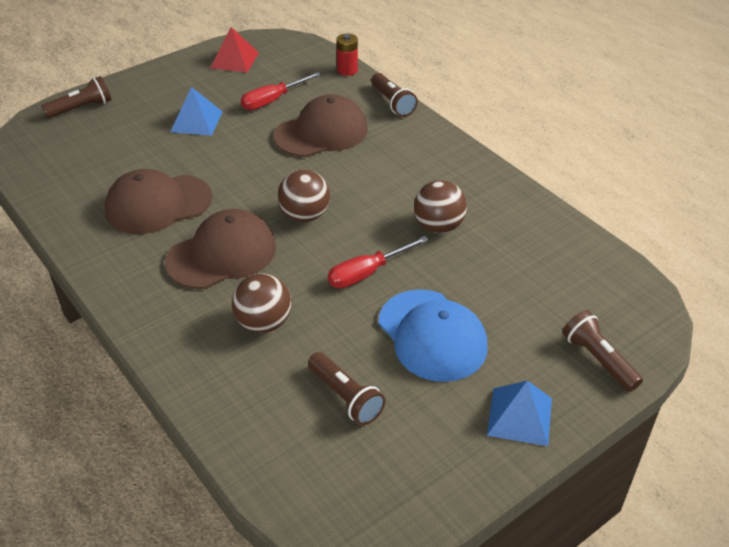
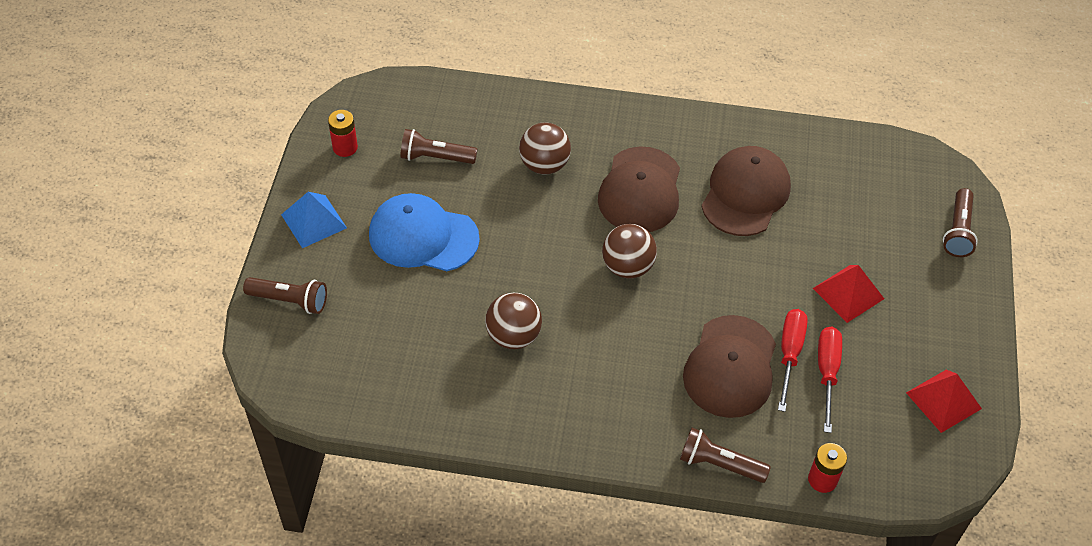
camera: 135 degrees right, 10 degrees up
(196, 121) = (848, 293): blue pyramid -> red pyramid
(367, 273) = (520, 252): red screwdriver -> red screwdriver (789, 354)
(421, 473) = (345, 147): none -> red battery

